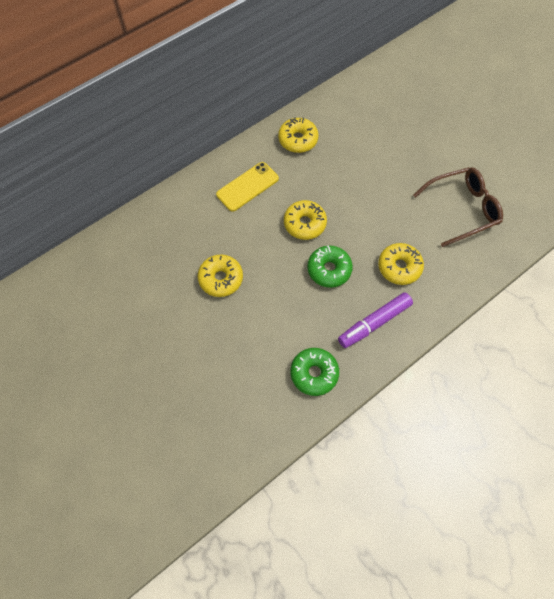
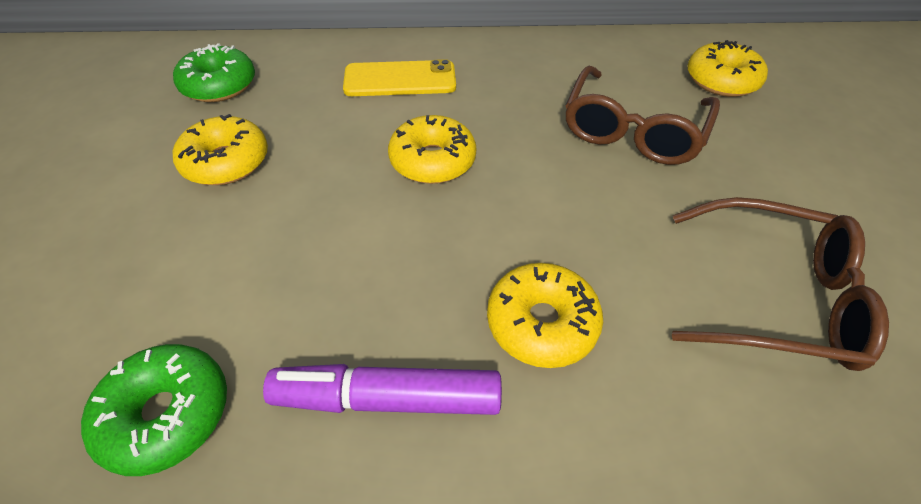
camera: 35 degrees right, 15 degrees down
(298, 140) = (531, 63): yellow donut -> yellow donut (721, 80)
(329, 269) = (401, 246): green donut -> green donut (219, 85)
(369, 157) = (632, 130): none -> brown glasses

